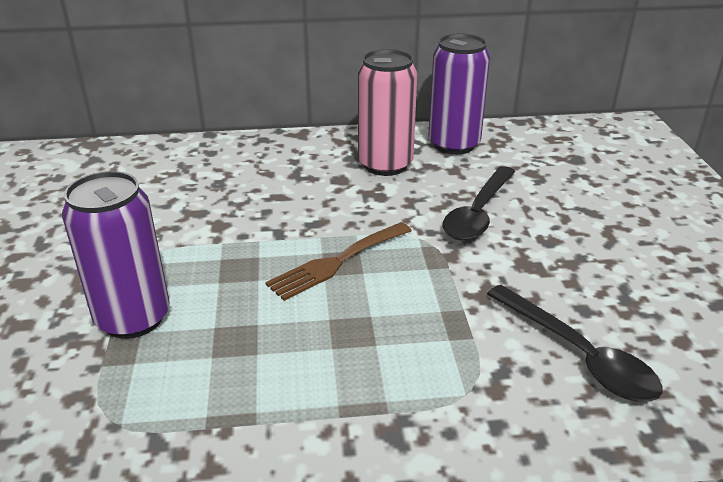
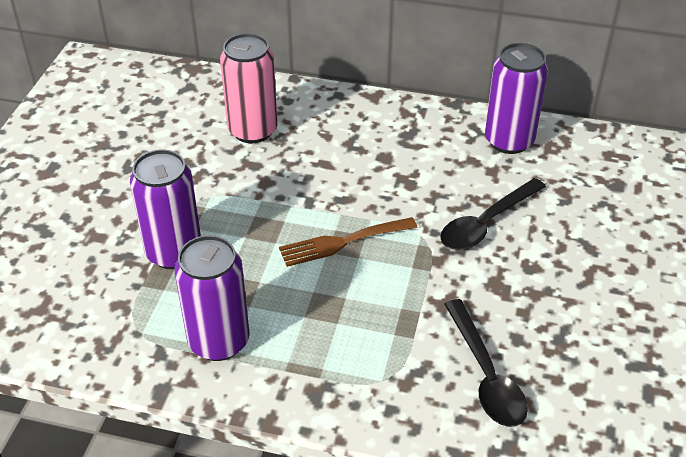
camera: 20 degrees right, 10 degrees up
(234, 405) = (219, 341): none -> purple can
(385, 165) = (432, 150): pink can -> pink can (253, 130)

